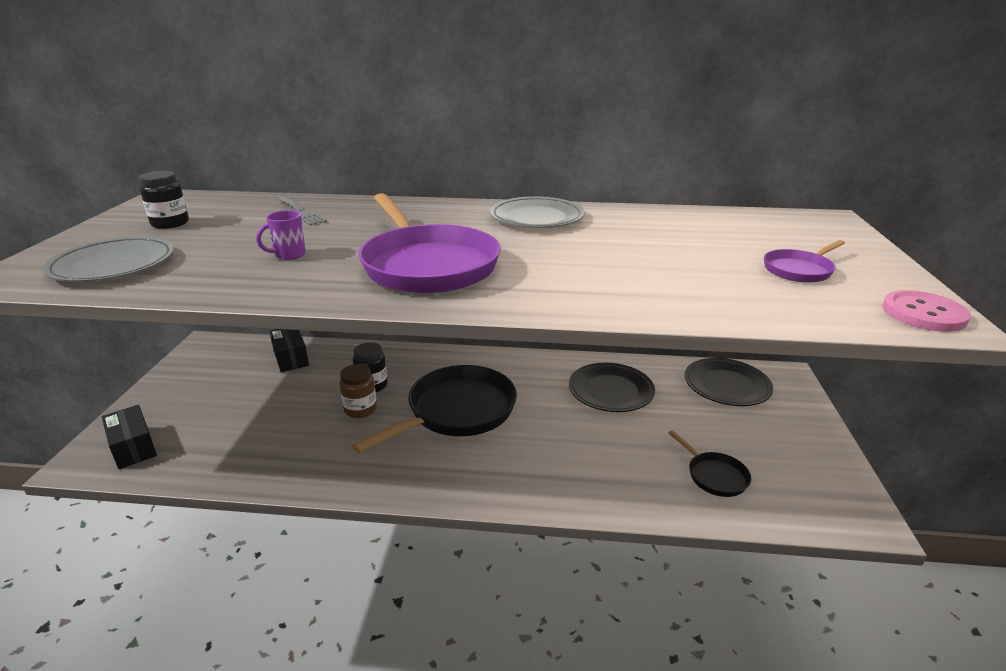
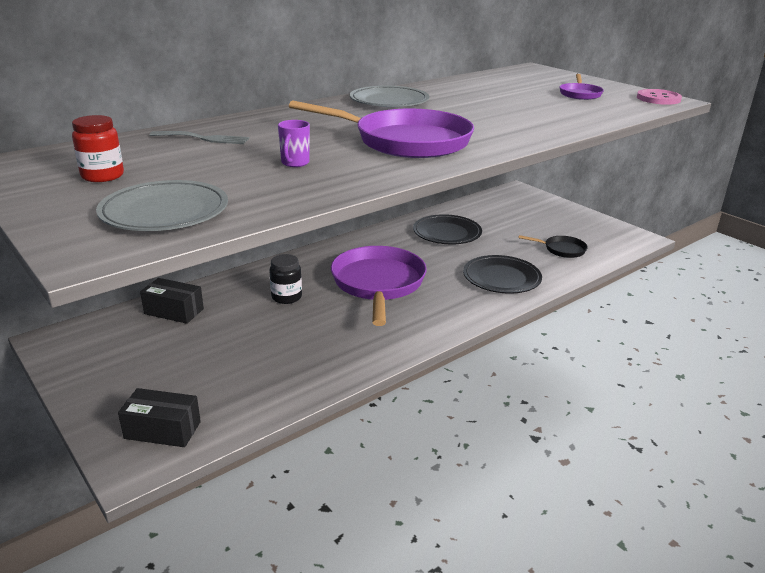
camera: 45 degrees left, 0 degrees up
(170, 223) = (103, 176): black jar -> red jar
(360, 409) = (309, 314): brown jar -> none
(456, 412) = (378, 284): black pan -> purple pan
(726, 385) = (499, 206): black plate -> black plate (501, 278)

